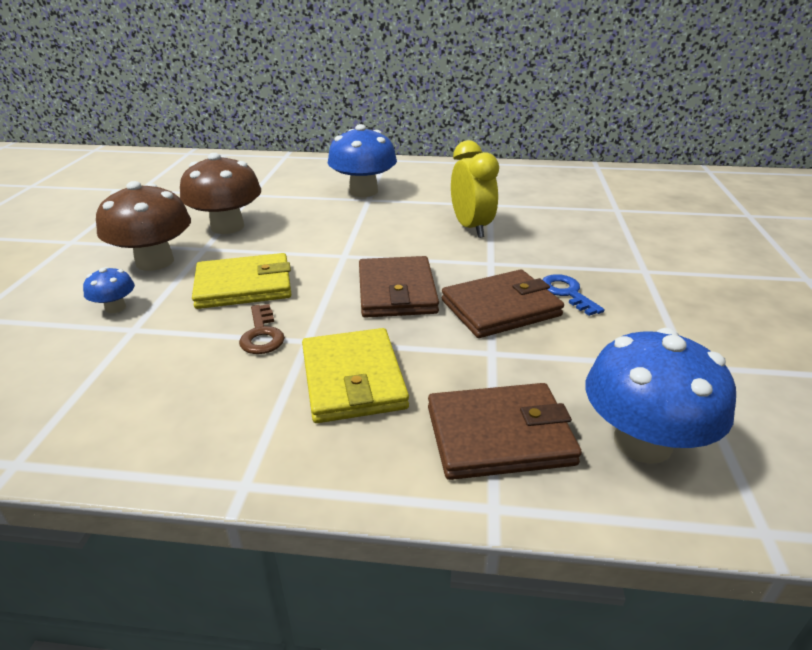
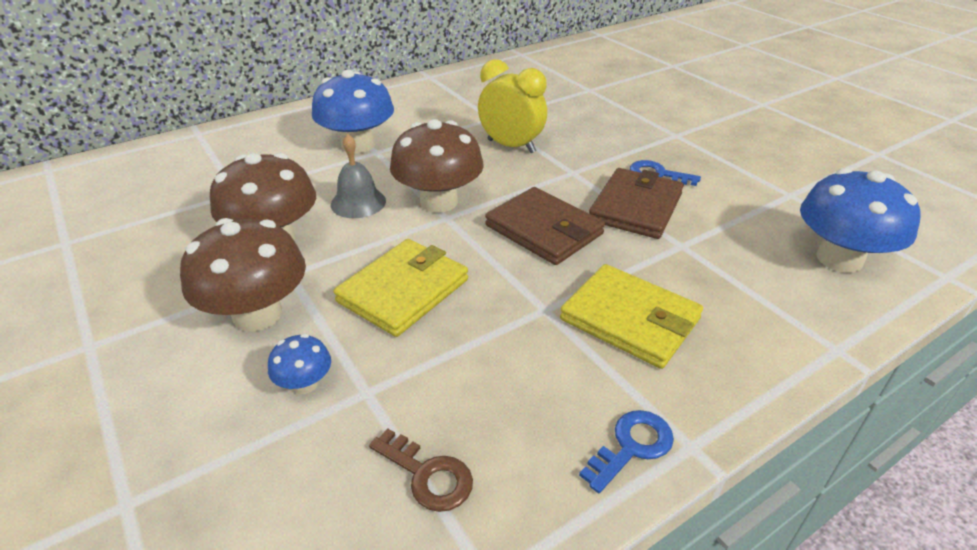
camera: 40 degrees left, 5 degrees up
(208, 455) = (632, 446): none -> blue key
(262, 335) = (500, 325): brown key -> brown key (428, 475)
(305, 225) = (358, 202): none -> grey bell
(355, 244) = (439, 201): none -> brown mushroom
(499, 435) = (773, 301): brown wallet -> none

